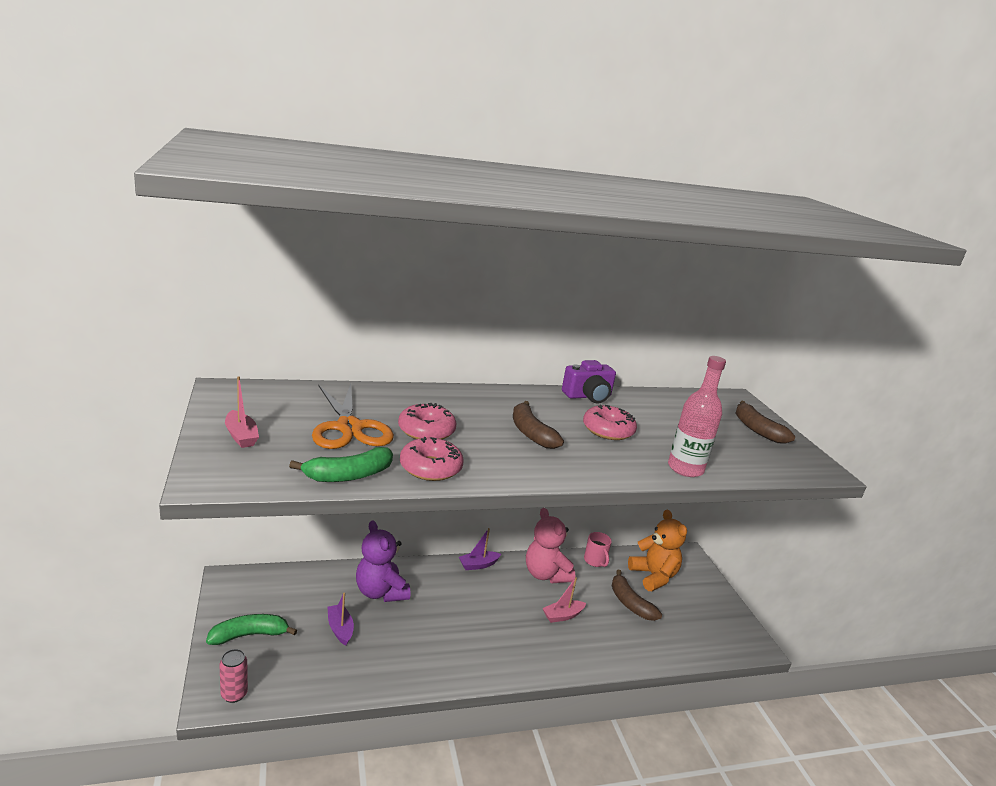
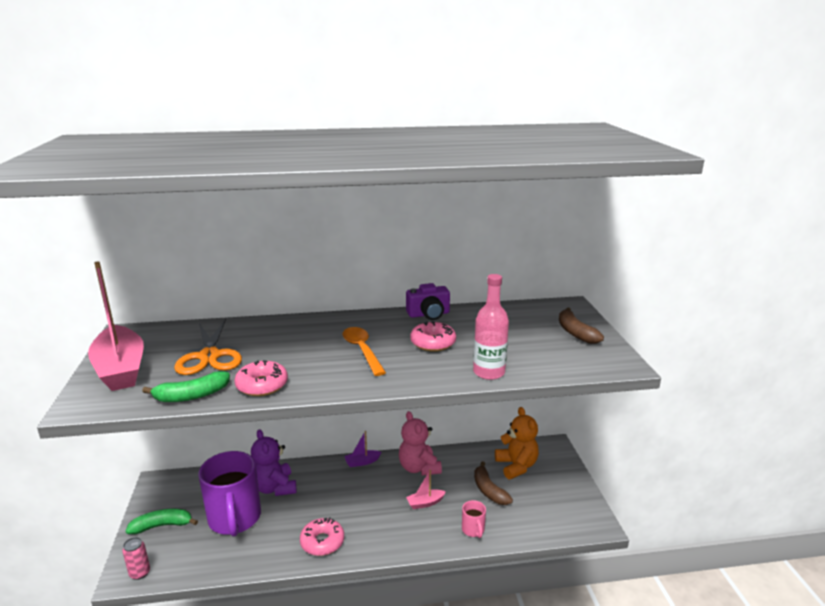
camera: 10 degrees right, 0 degrees up
(241, 436) = (120, 369): pink boat -> pink boat, size x2.26
(340, 629) = (235, 519): purple boat -> purple mug
(426, 430) = (272, 354): pink donut -> pink donut (322, 542)
(531, 433) = (362, 350): brown banana -> orange spoon
(595, 561) = (466, 454): pink mug -> pink mug (473, 530)

